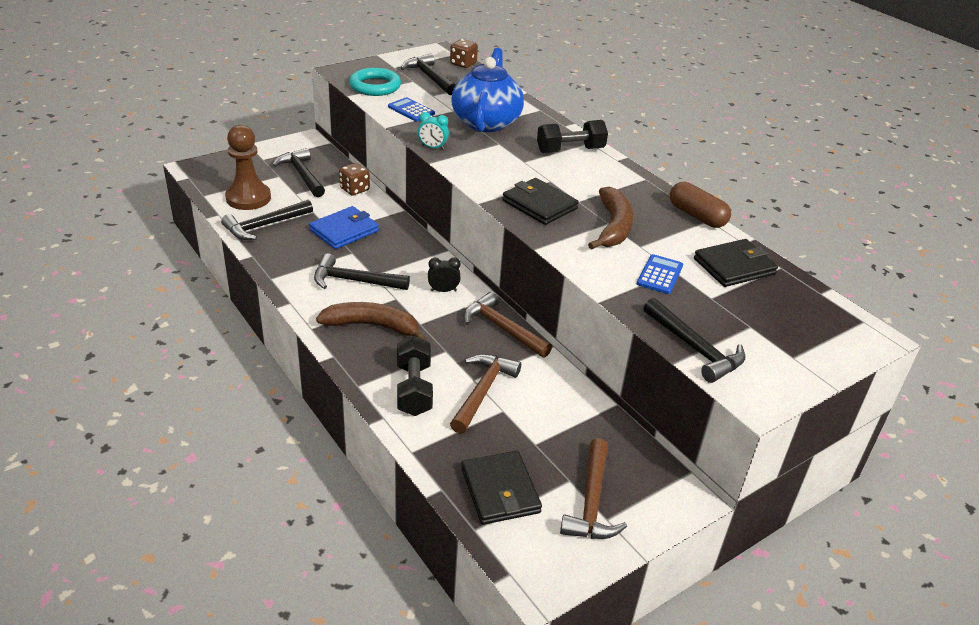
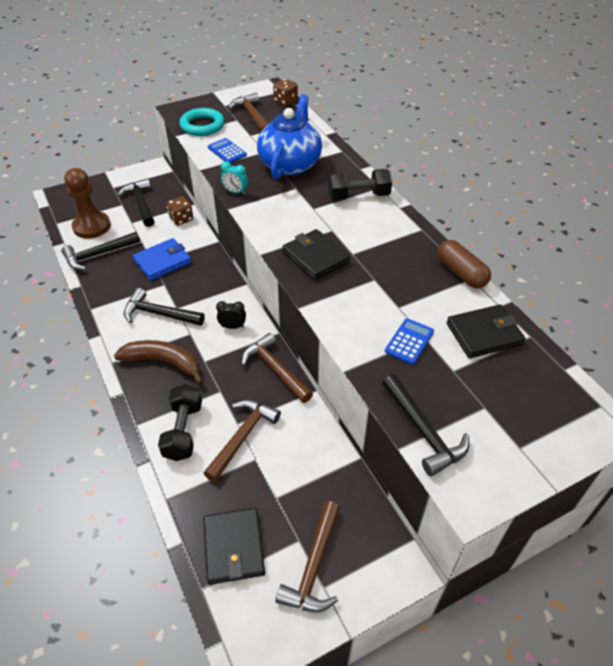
camera: 10 degrees right, 10 degrees up
(429, 77) = (252, 116): black hammer -> brown hammer
(613, 227) = (378, 284): brown banana -> none

